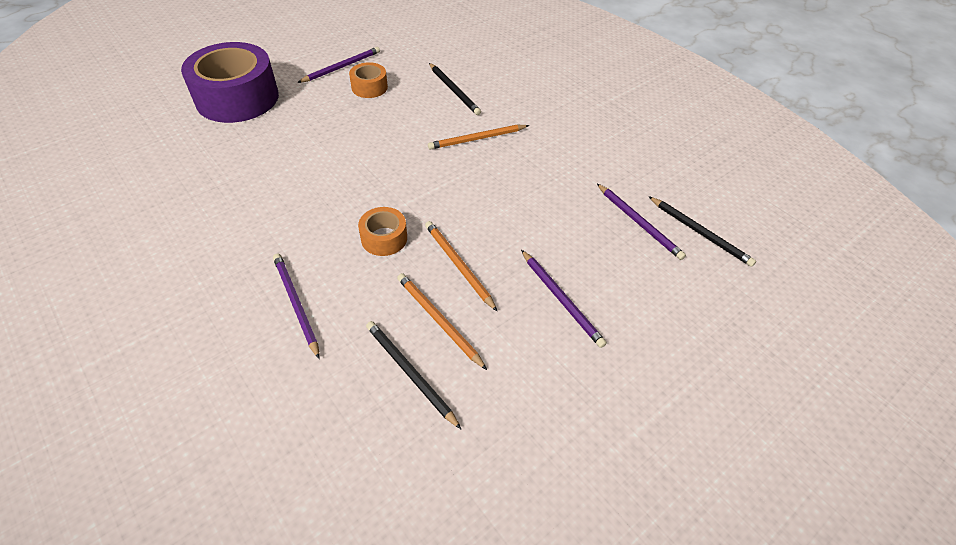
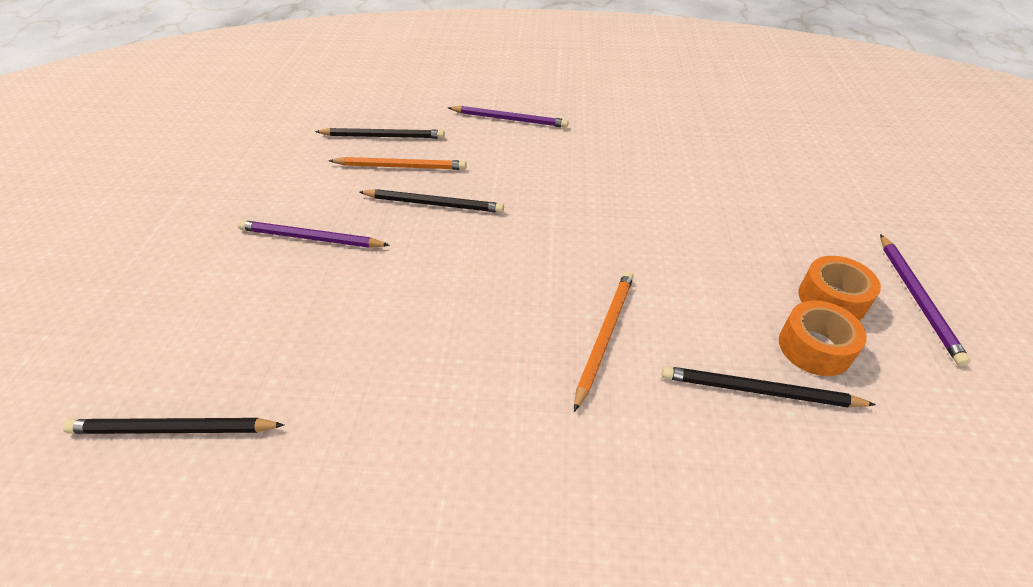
camera: 135 degrees right, 5 degrees down
(237, 98) = (869, 185): purple tape -> none
(384, 238) = (522, 181): orange tape -> orange tape (814, 347)
(458, 265) = (434, 204): orange pencil -> black pencil
(639, 223) = (277, 378): purple pencil -> none

